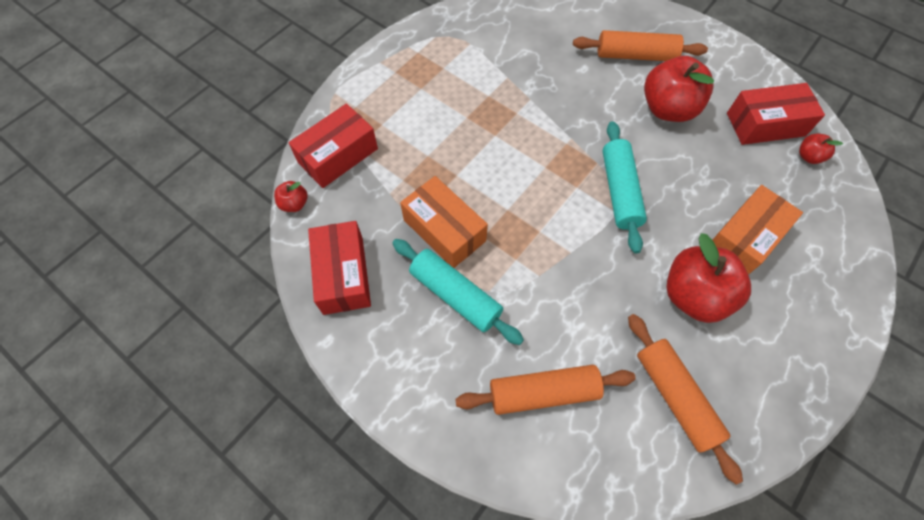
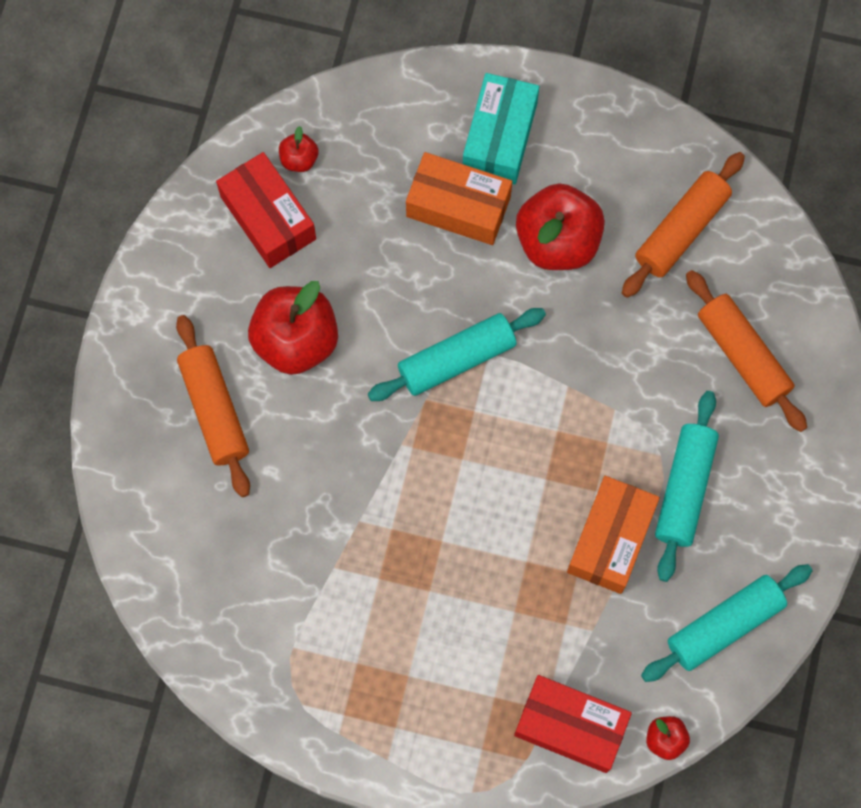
camera: 115 degrees left, 10 degrees up
(343, 275) = (724, 625): red box -> turquoise rolling pin
(800, 292) = (499, 137): none -> turquoise box

